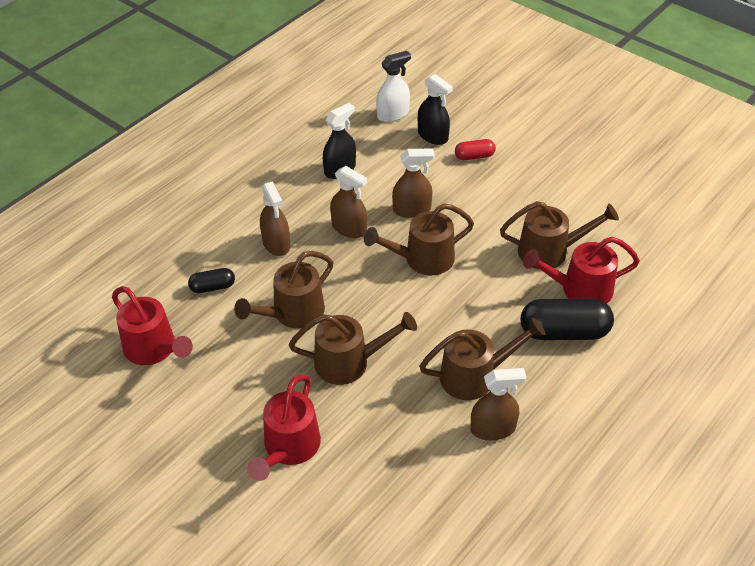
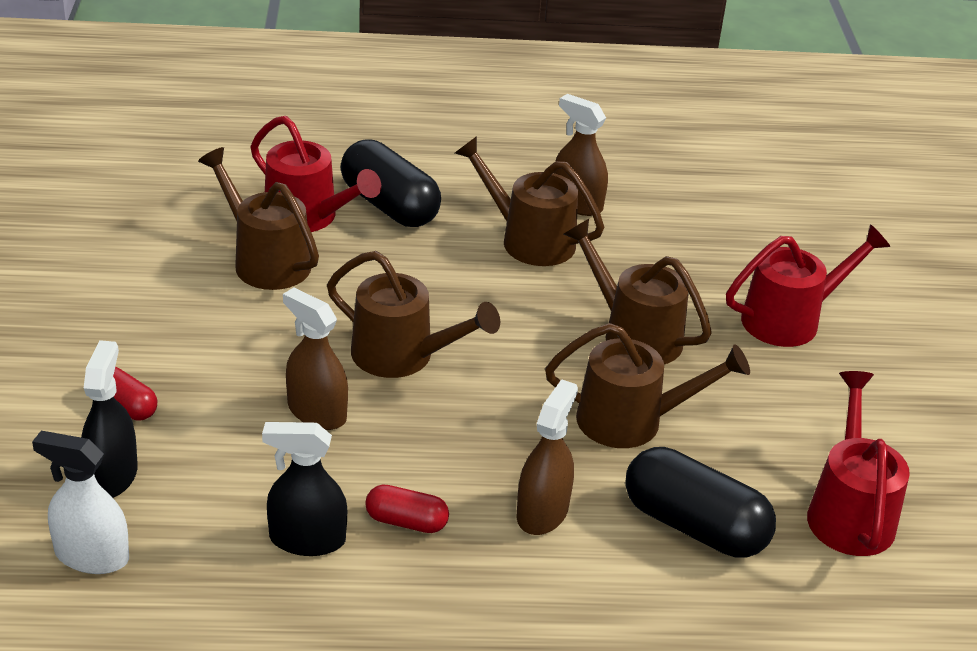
camera: 135 degrees left, 10 degrees down
(213, 287) = (694, 526): black capsule -> black capsule, size x1.89
(318, 201) = (406, 522): none -> red capsule
(349, 228) = (425, 454): brown spray bottle -> none

